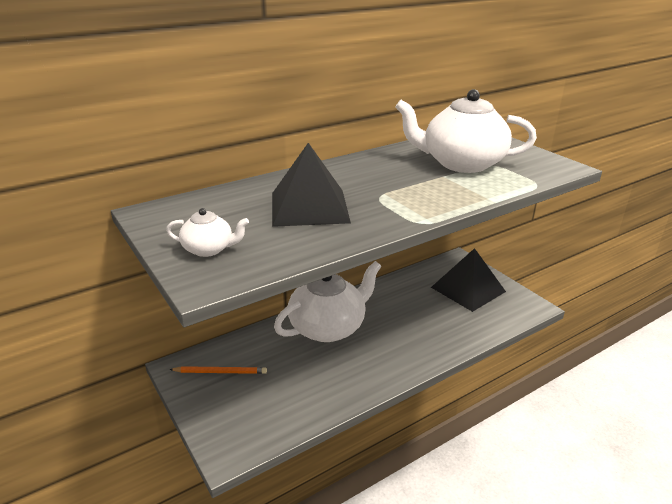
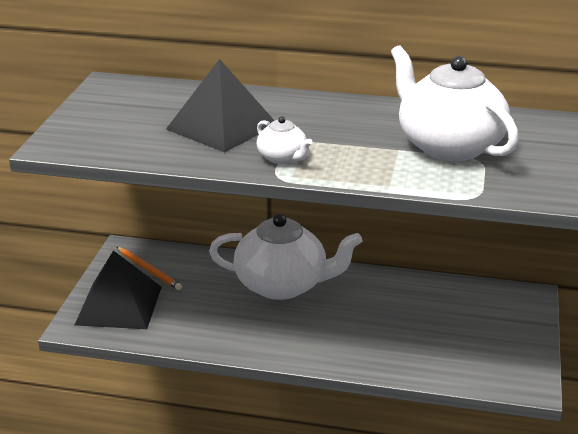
camera: 45 degrees right, 0 degrees up
(209, 249) = (95, 126): white teapot -> white teapot (283, 158)
(468, 289) = (483, 329): black pyramid -> black pyramid (119, 305)

